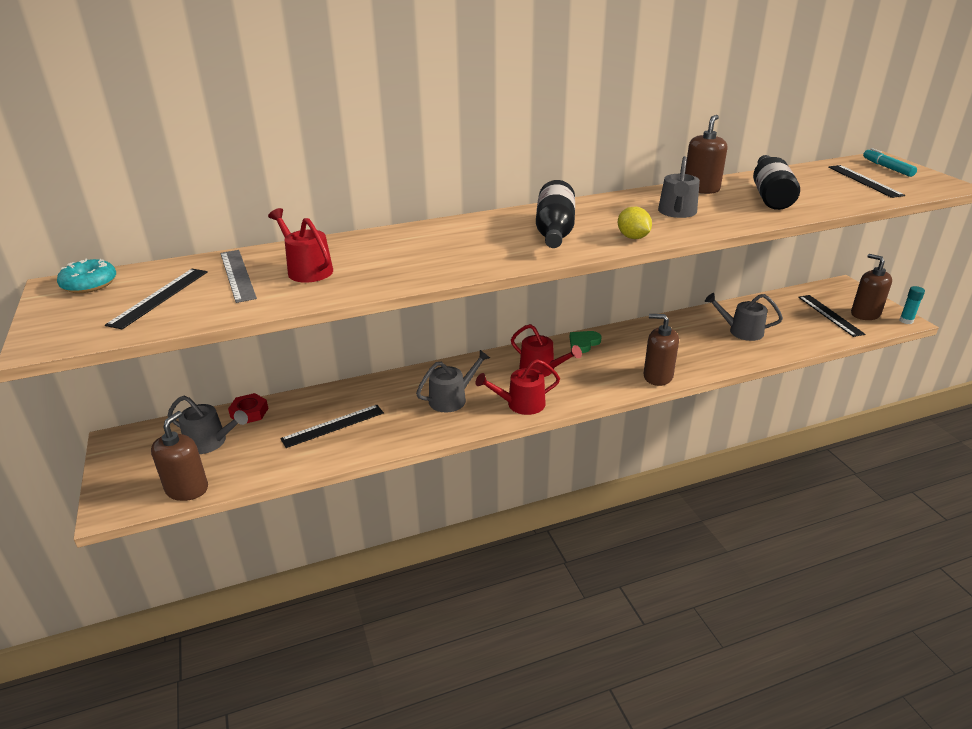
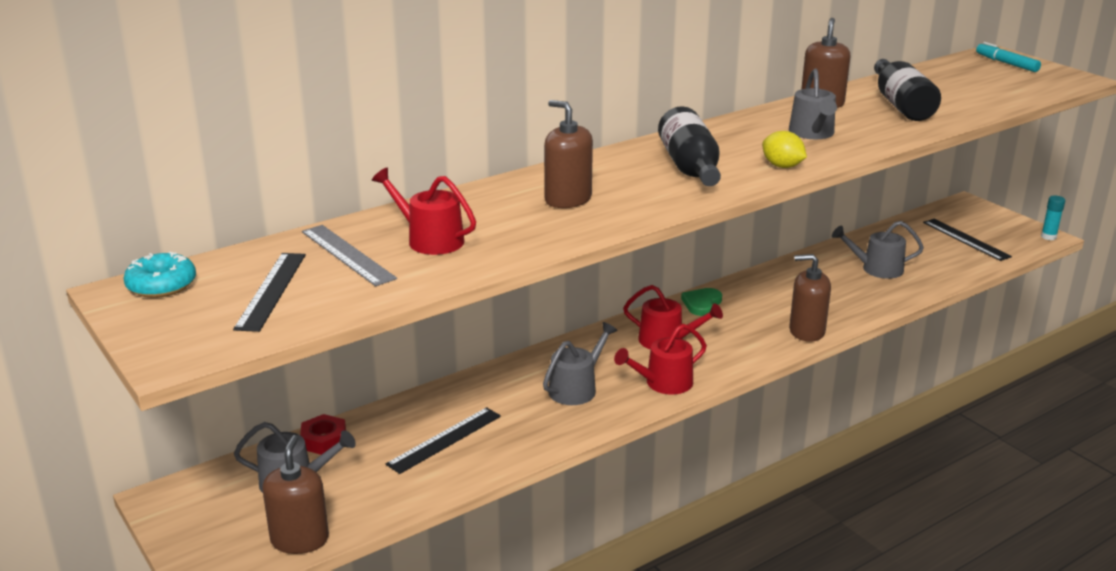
camera: 15 degrees left, 5 degrees down
(864, 181) = (990, 80): black ruler -> none
(865, 314) = (1003, 234): brown soap dispenser -> brown soap dispenser (568, 199)

